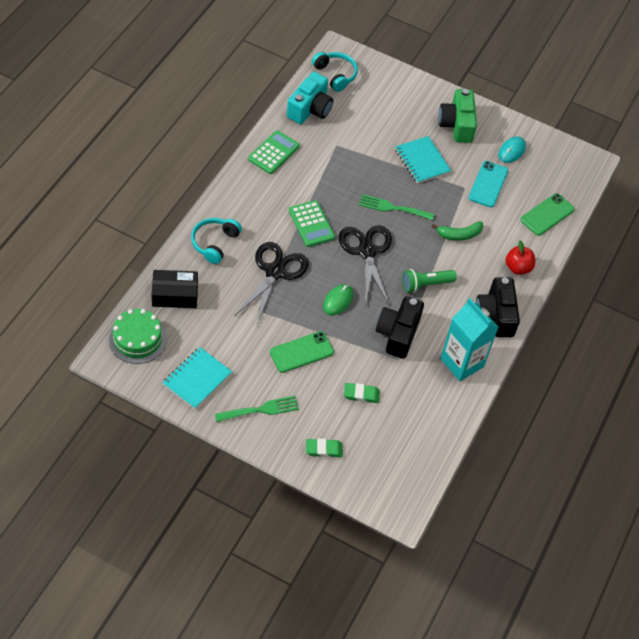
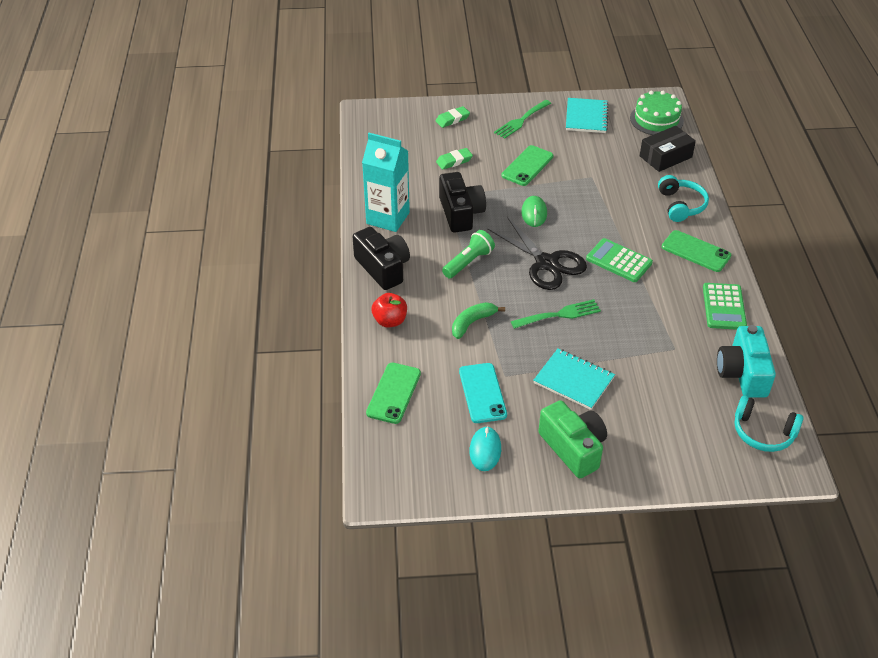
camera: 155 degrees right, 10 degrees down
(247, 200) = (696, 251): none -> green phone
(275, 272) = (608, 208): black scissors -> none

